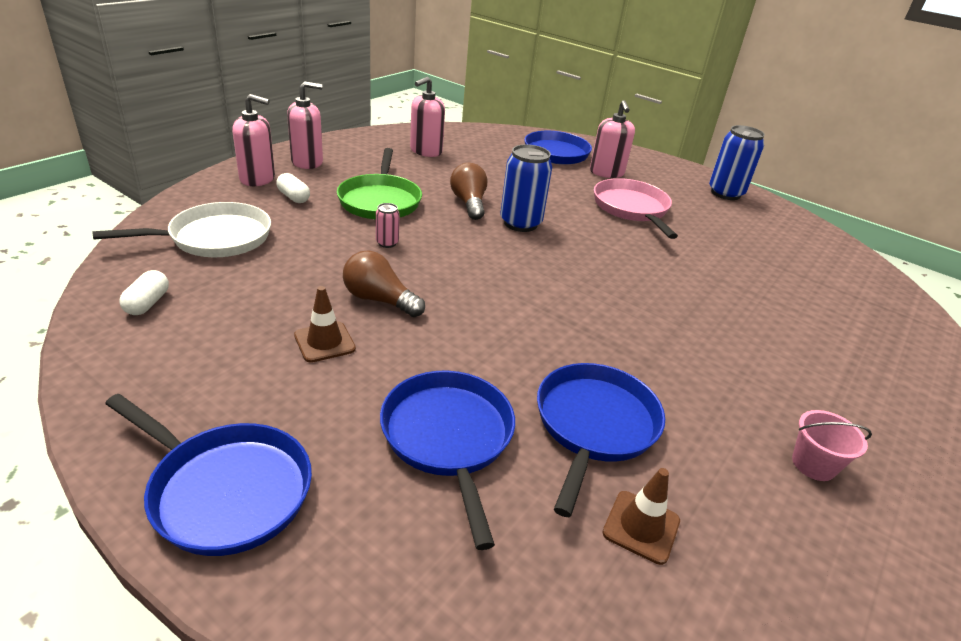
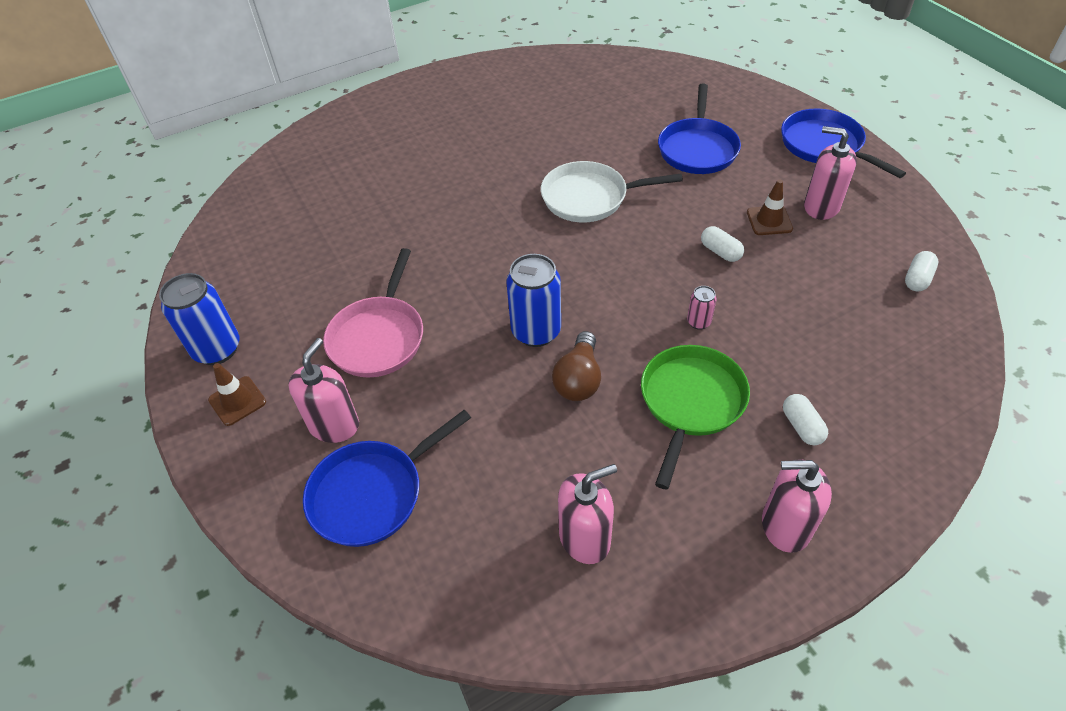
camera: 150 degrees left, 15 degrees up
(215, 238) = (882, 358): white pan -> white pan (589, 197)
(257, 179) = (855, 483): pink soap dispenser -> pink soap dispenser (821, 206)
(379, 300) = (720, 252): brown light bulb -> white capsule
(594, 425) = (605, 140): blue pan -> none
(641, 527) = (615, 98): brown traffic cone -> brown traffic cone (237, 401)
(813, 464) = (495, 103): pink bucket -> none

